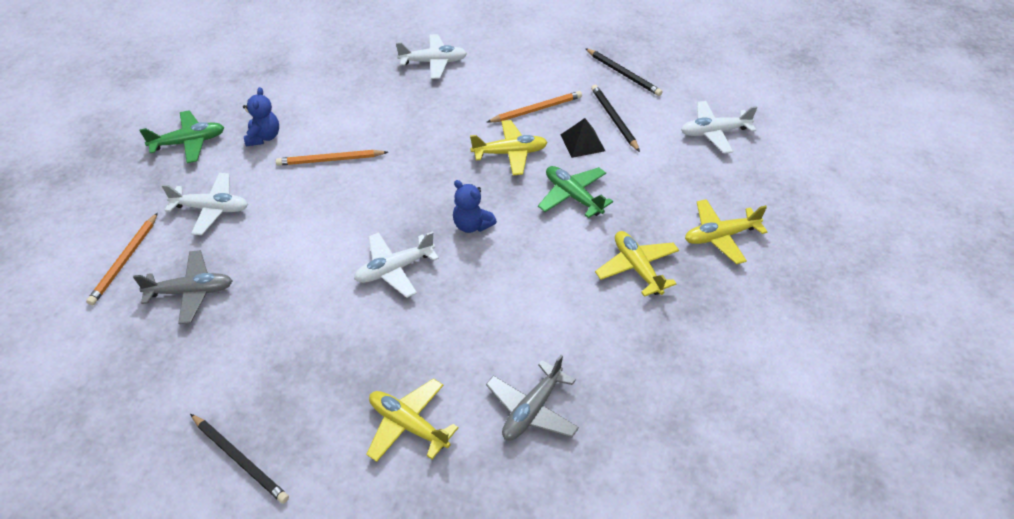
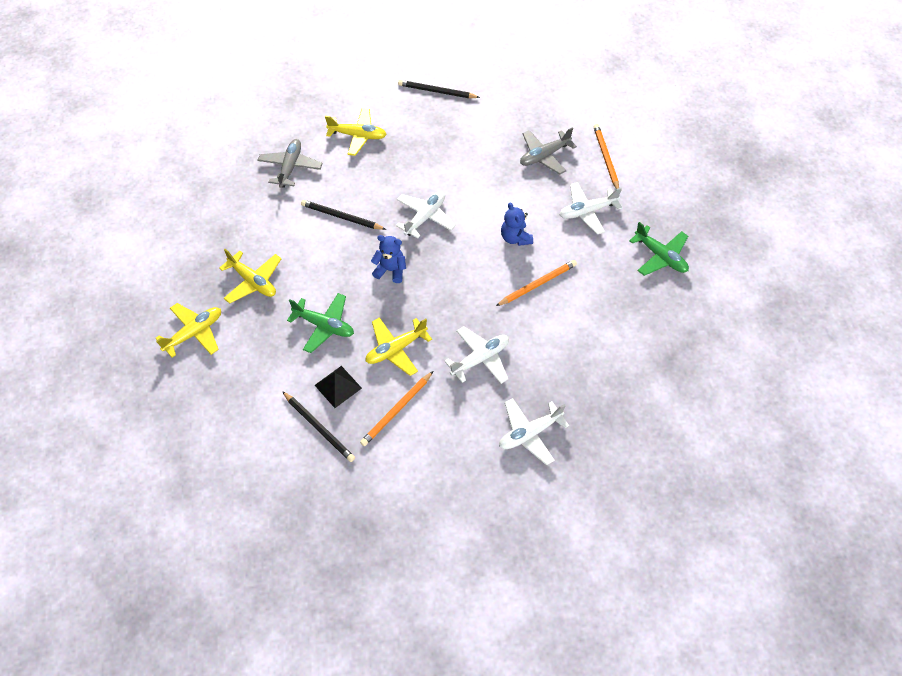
camera: 155 degrees right, 10 degrees up
(189, 142) = (660, 256): green plane -> green plane turned 90 degrees counterclockwise
(264, 137) = (608, 284): blue teddy bear -> blue teddy bear (515, 238)
(623, 74) = (330, 498): black pencil -> black pencil (341, 217)
(714, 132) = (218, 449): white plane -> white plane (480, 359)

